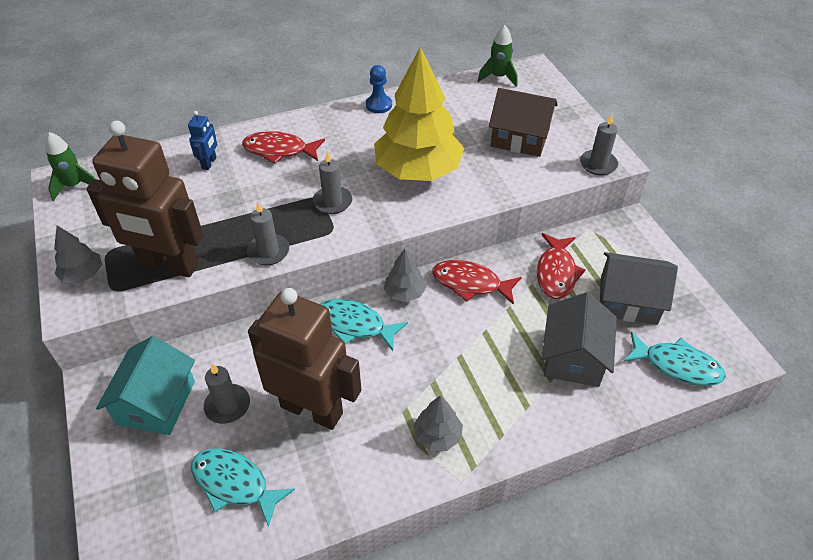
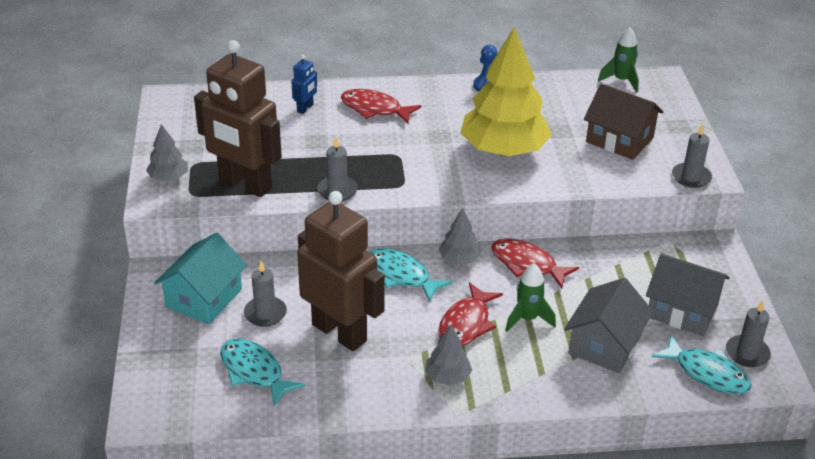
camera: 15 degrees right, 10 degrees down
(75, 186) = (178, 106): green rocket -> green rocket (527, 319)
(332, 202) = (411, 161): grey candle -> grey candle (747, 353)
(556, 272) = (618, 272): red fish -> red fish (466, 324)

